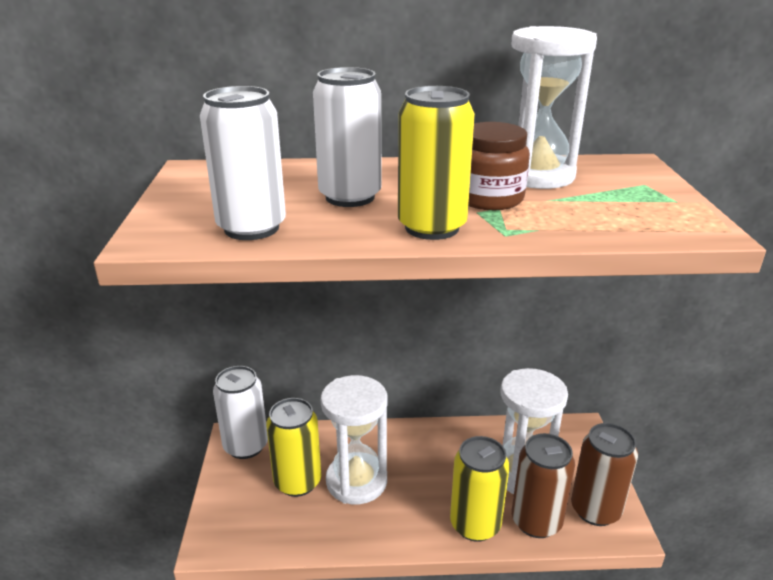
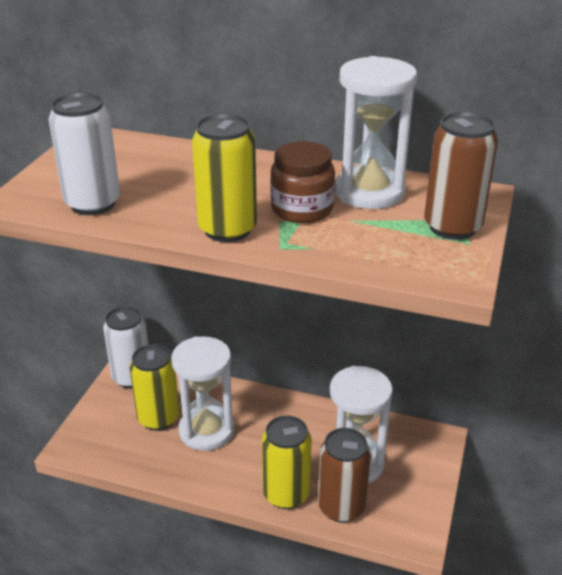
camera: 20 degrees right, 5 degrees up
(350, 197) = (190, 187): white can -> none
(595, 510) = (402, 513): brown can -> brown can (452, 227)

